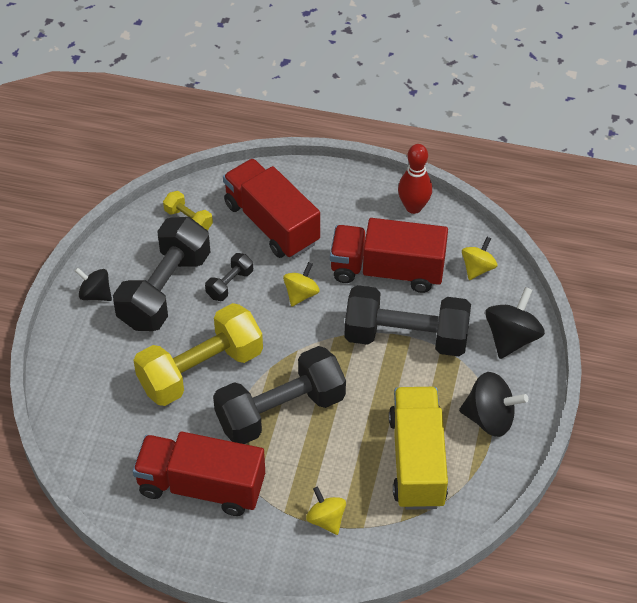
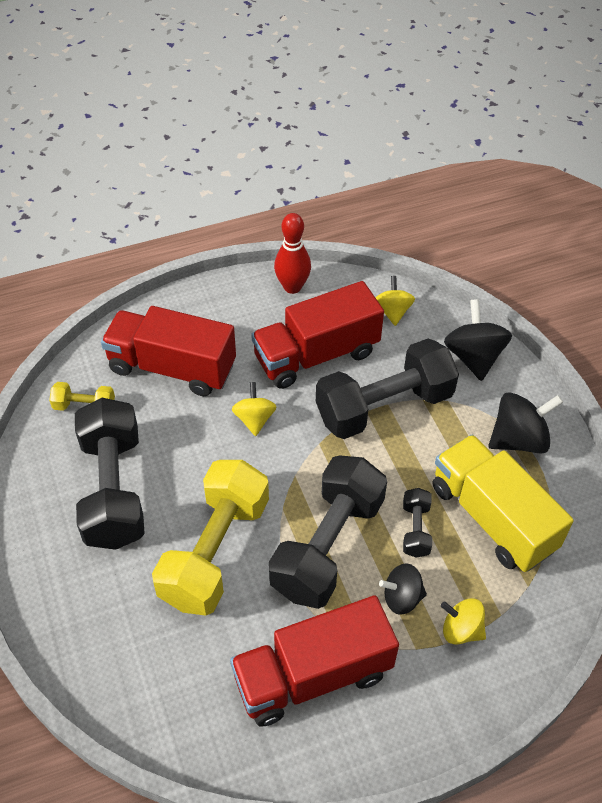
camera: 35 degrees left, 0 degrees up
(95, 294) = (40, 535): black spinning top -> black spinning top (402, 597)
(230, 284) = (177, 447): black dumbbell -> black dumbbell (415, 529)

